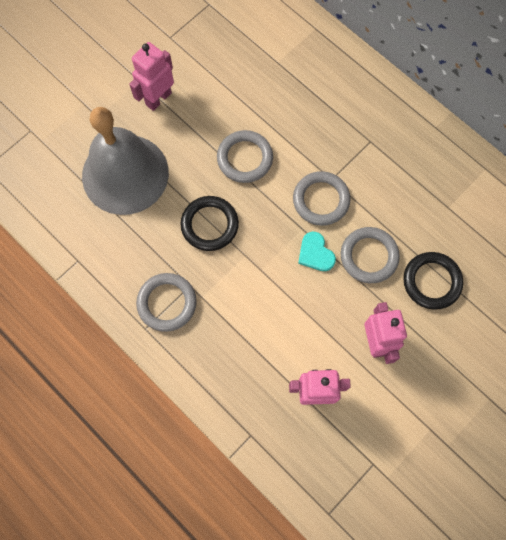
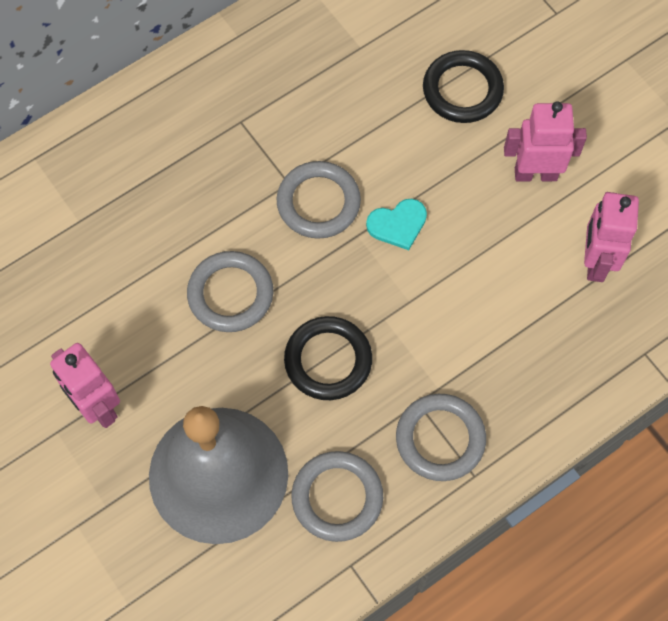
camera: 80 degrees left, 5 degrees down
(369, 256) = (414, 158): grey ring -> grey ring (337, 497)

